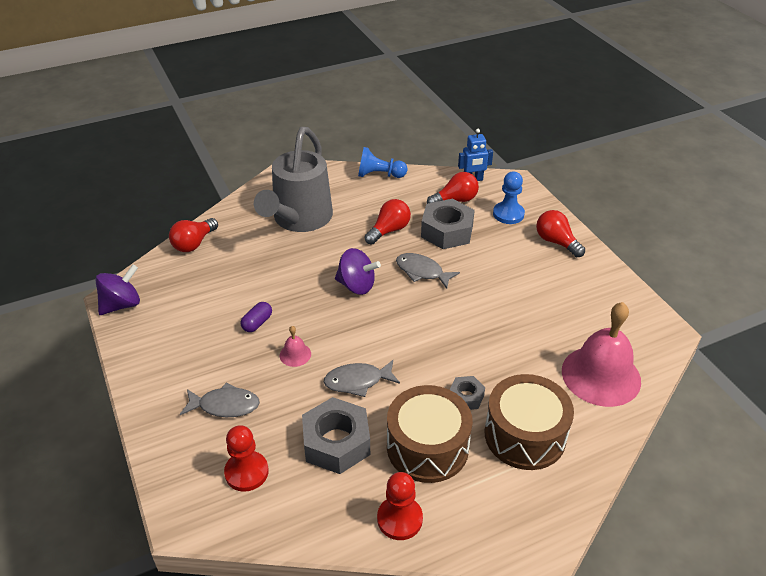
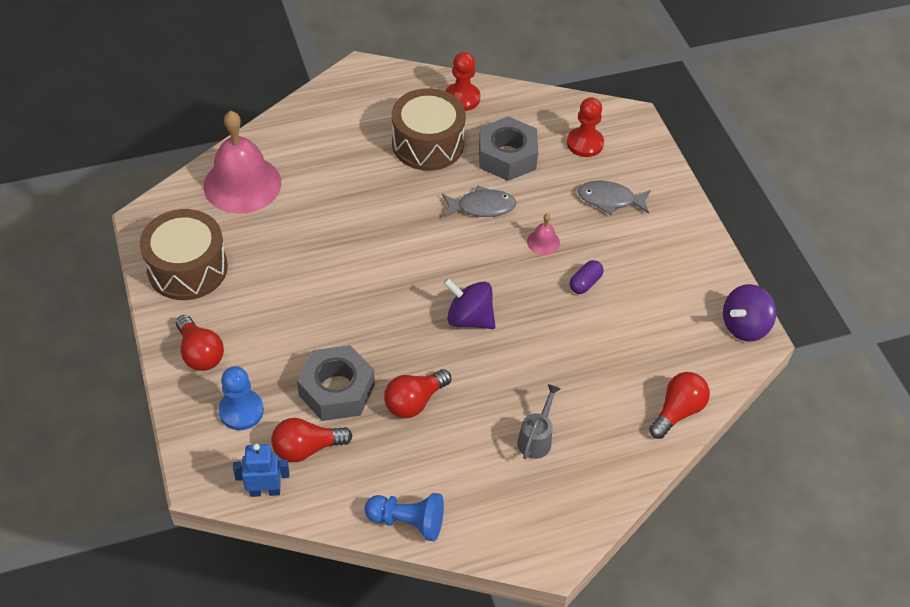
camera: 175 degrees left, 10 degrees up
(299, 219) = (536, 438): grey watering can -> grey watering can, size x0.41
(422, 272) = (386, 328): grey fish -> none
(466, 397) = (381, 180): grey nut -> none
(525, 435) = (339, 143): brown drum -> brown drum (187, 268)

